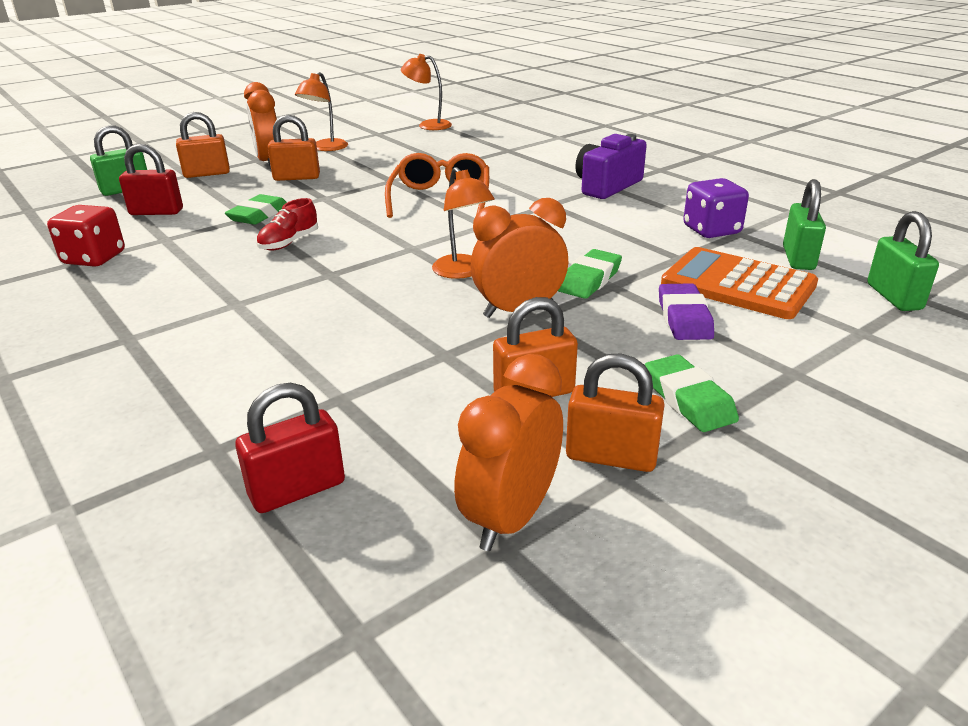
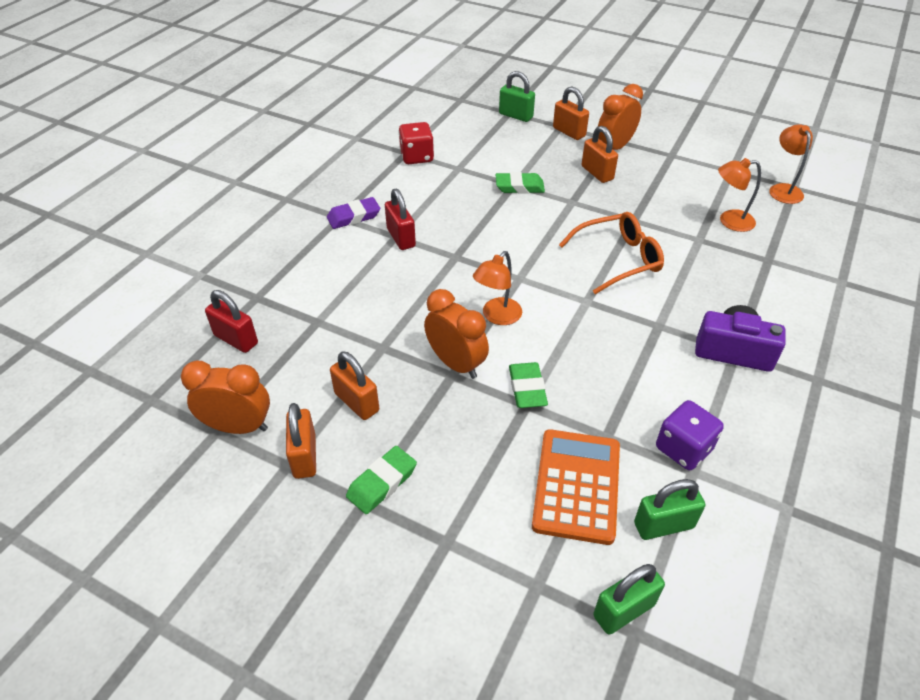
camera: 65 degrees right, 15 degrees up
(156, 212) = (492, 145): red padlock -> red padlock (401, 238)
(289, 243) = (487, 219): red shoe -> none
(326, 148) = (669, 160): orange lamp -> orange lamp (729, 221)
(589, 280) = (527, 388): green eraser -> green eraser turned 75 degrees clockwise
(684, 318) = (496, 459): purple eraser -> purple eraser (354, 217)

